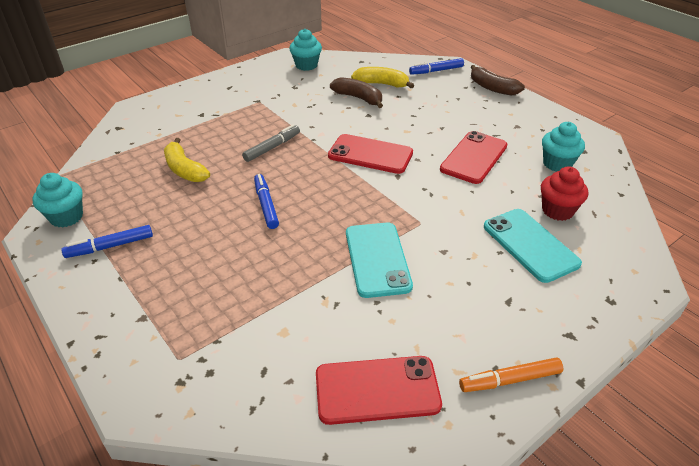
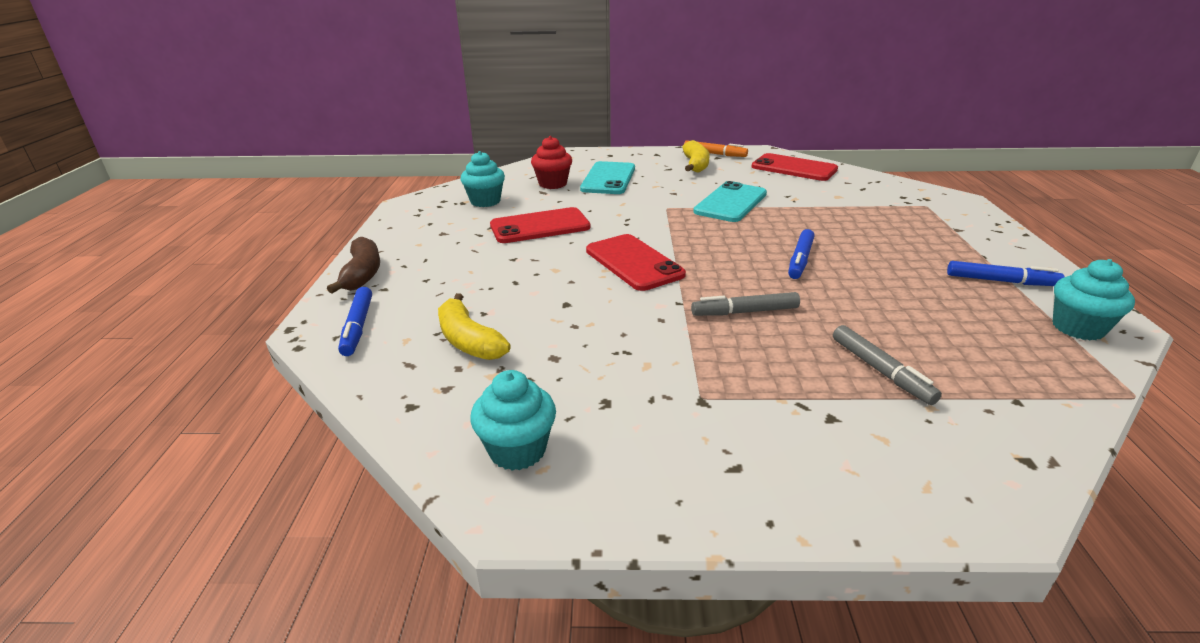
camera: 140 degrees left, 10 degrees down
(184, 169) = (892, 329): yellow banana -> yellow banana (695, 165)
(185, 142) = (880, 371): none -> grey marker
(359, 98) = (539, 332): brown banana -> none
(436, 71) = (357, 327): blue marker -> blue marker turned 60 degrees clockwise

